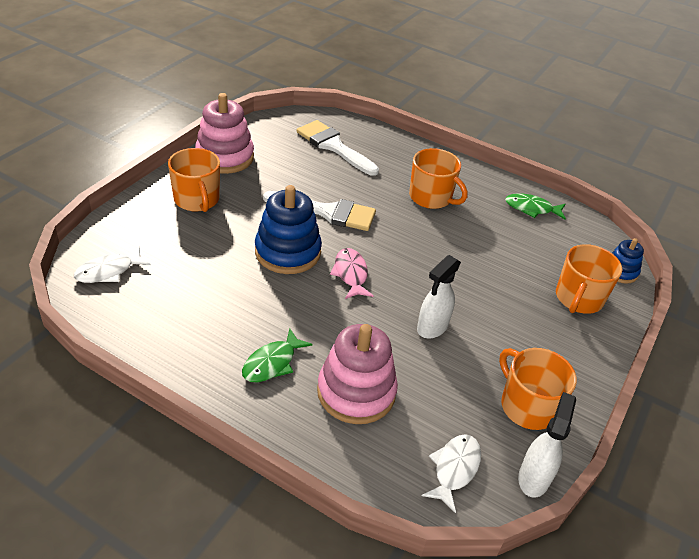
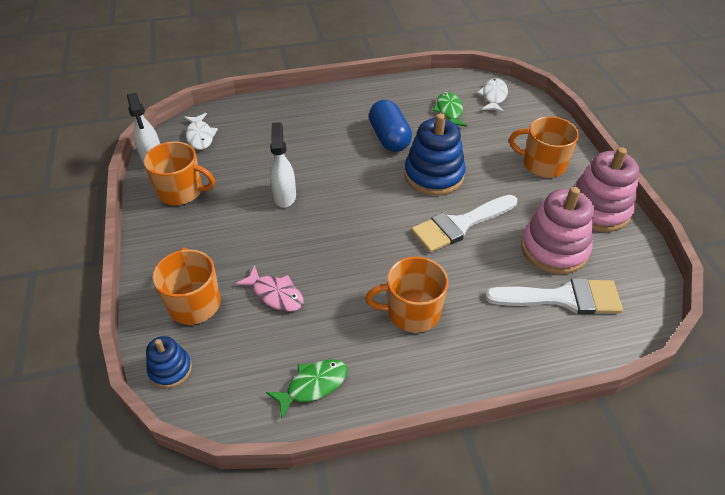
camera: 140 degrees right, 5 degrees up
(269, 308) = (389, 138): none -> blue capsule
(272, 363) = (347, 117): green fish -> green fish (449, 111)
(351, 274) = (377, 191): pink fish -> pink fish (275, 294)
(356, 392) = (287, 134): pink stacking toy -> pink stacking toy (554, 249)

